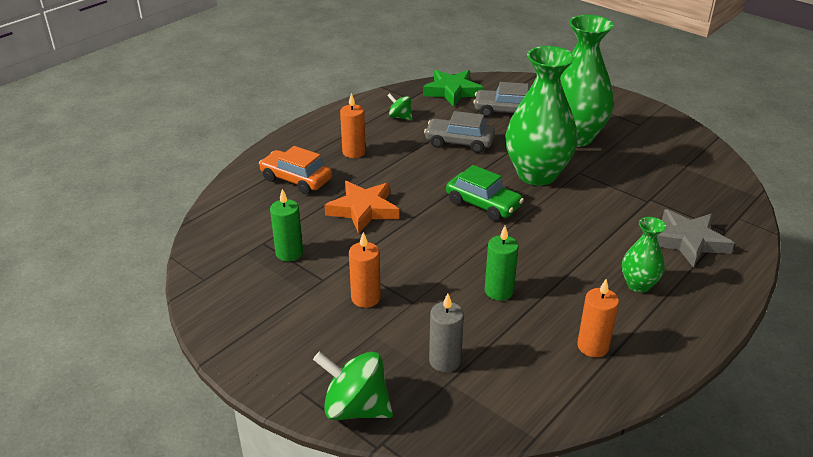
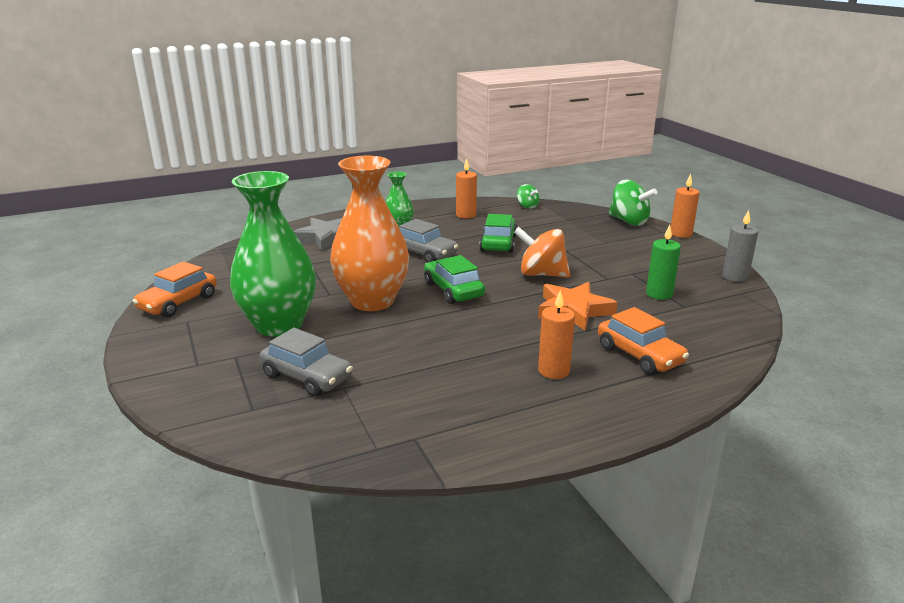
camera: 155 degrees left, 10 degrees down
(365, 298) = (601, 258): orange candle -> orange candle (680, 234)
(400, 117) = (457, 406): green spinning top -> green spinning top (527, 206)
(417, 249) = (541, 274): none -> orange spinning top
(445, 361) = (563, 226): grey candle -> grey candle (735, 277)
(452, 91) = (337, 432): green star -> none
(459, 142) = (413, 351): grey car -> grey car (424, 253)
(499, 291) = (498, 243): green candle -> green car
(537, 174) = (372, 301): green vase -> orange vase
(674, 134) = (178, 303): none -> orange car

